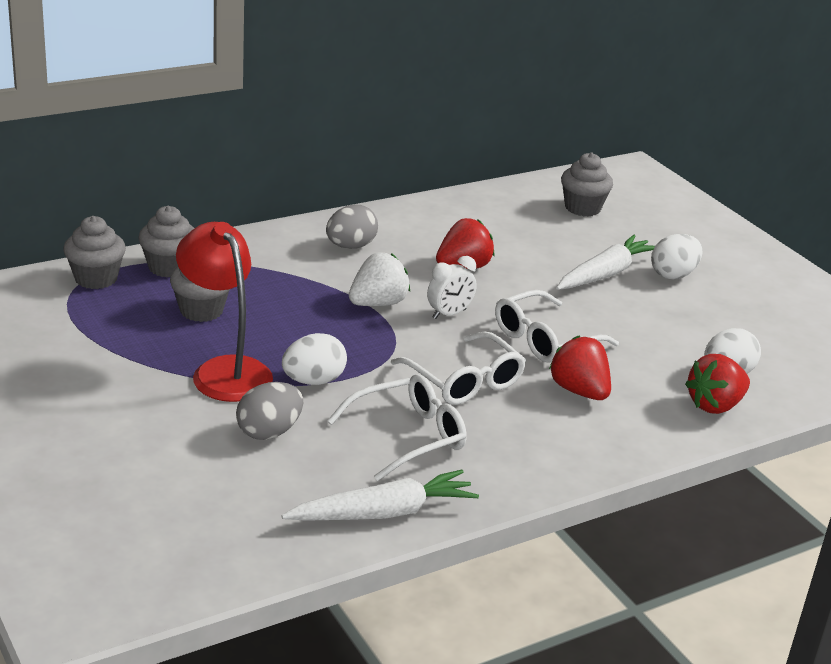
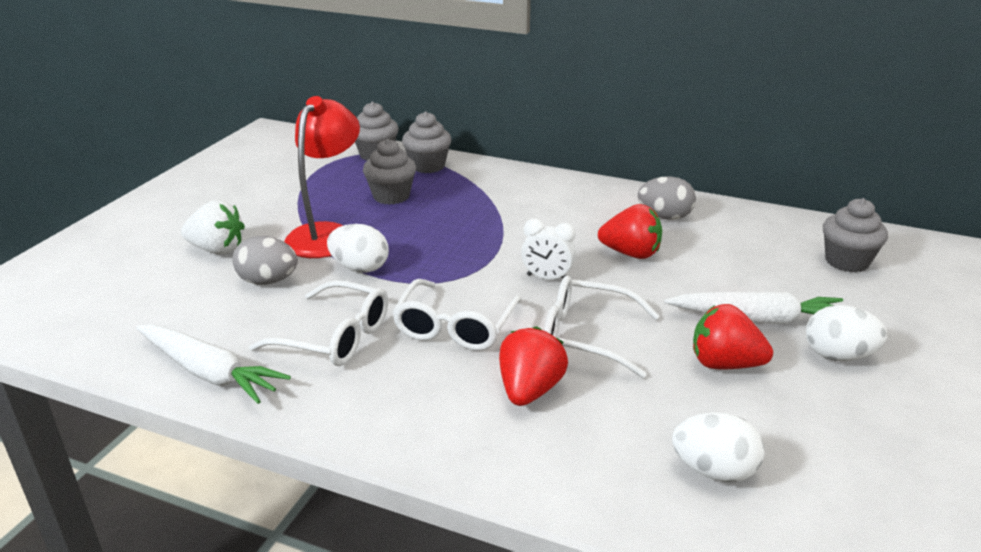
camera: 55 degrees right, 0 degrees up
(350, 246) = (571, 203): grey egg -> grey egg (664, 217)
(378, 303) = (509, 245): white strawberry -> white strawberry (217, 249)
(715, 405) = (637, 488): red strawberry -> red strawberry (724, 364)

